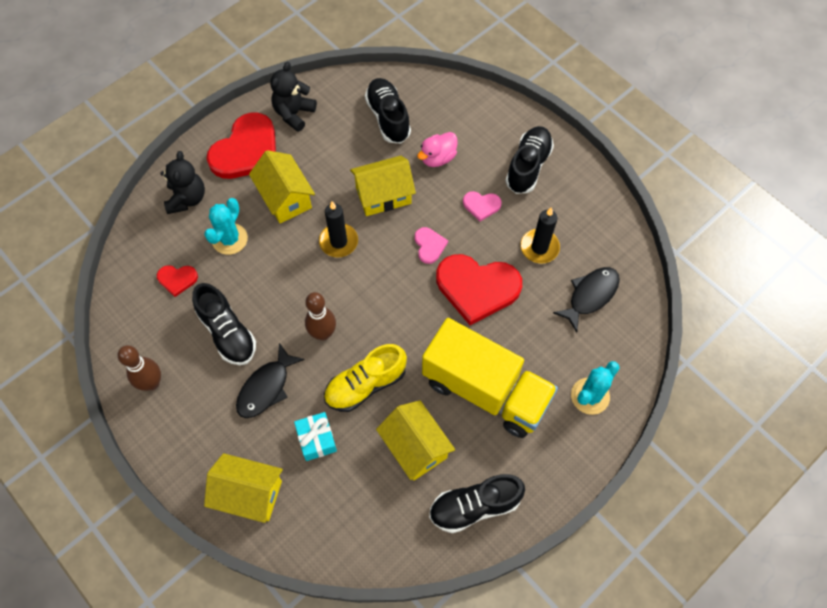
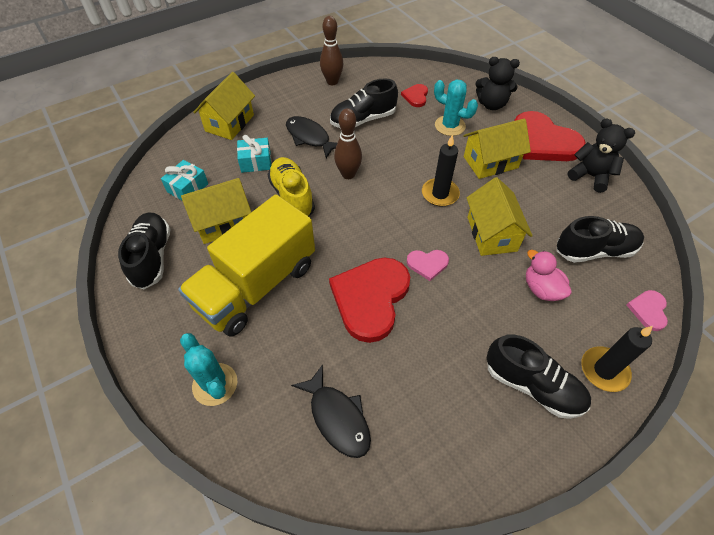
camera: 100 degrees right, 10 degrees down
(370, 506) = (188, 188): none -> turquoise gift
(481, 205) = (475, 321): pink heart -> pink heart (648, 310)
(539, 247) = (412, 373): black candle -> black candle (604, 370)

